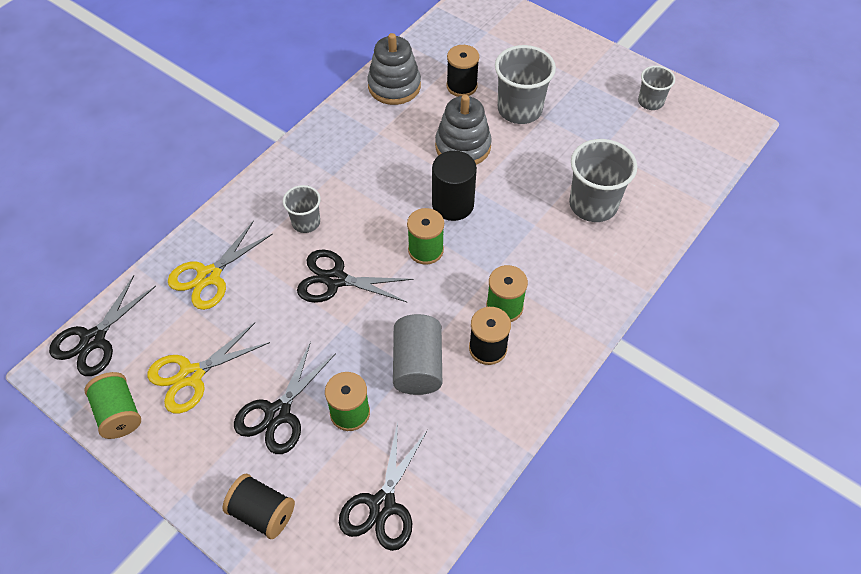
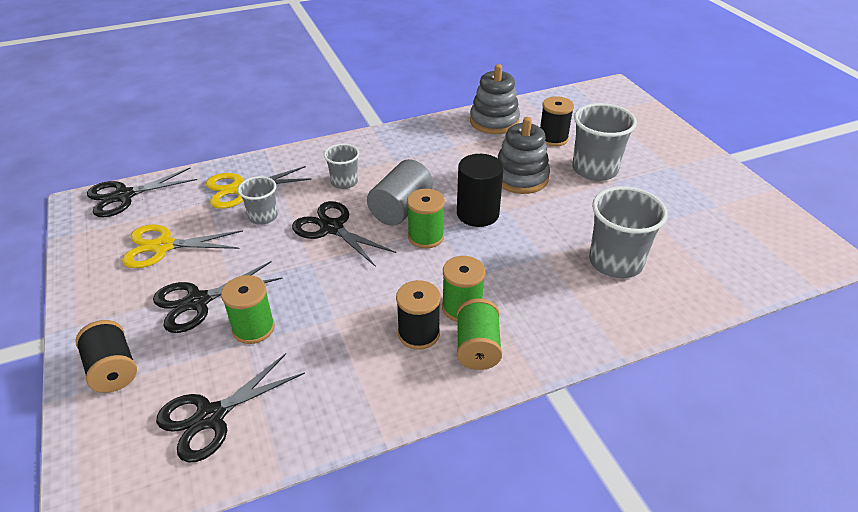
camera: 30 degrees right, 15 degrees down
(119, 413) = (90, 248): green spool -> green spool (477, 347)
(418, 365) = (343, 319): grey cylinder -> grey cylinder (401, 209)
(650, 102) = (735, 205): grey cup -> grey cup (263, 217)

